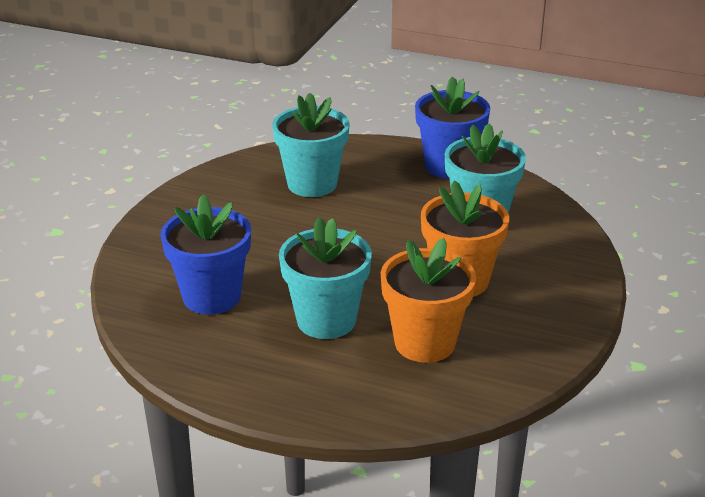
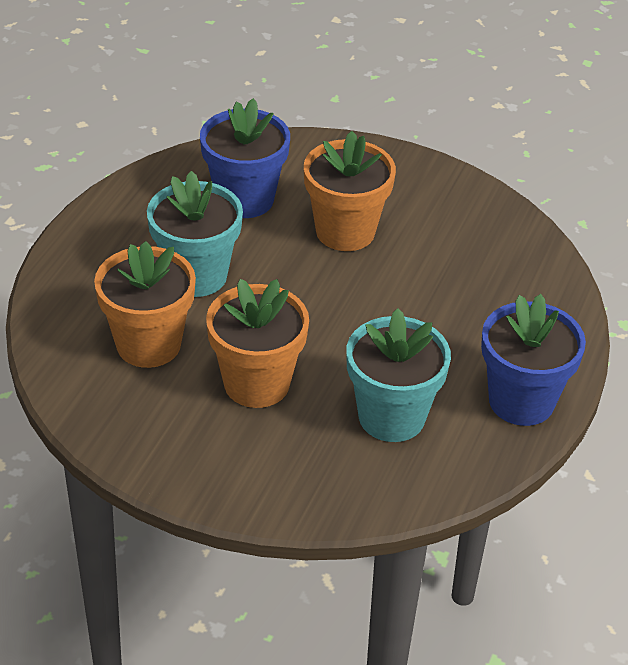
camera: 90 degrees right, 10 degrees up
(260, 240) = (345, 231): none -> orange flower pot
(312, 184) = (468, 274): turquoise flower pot -> none

